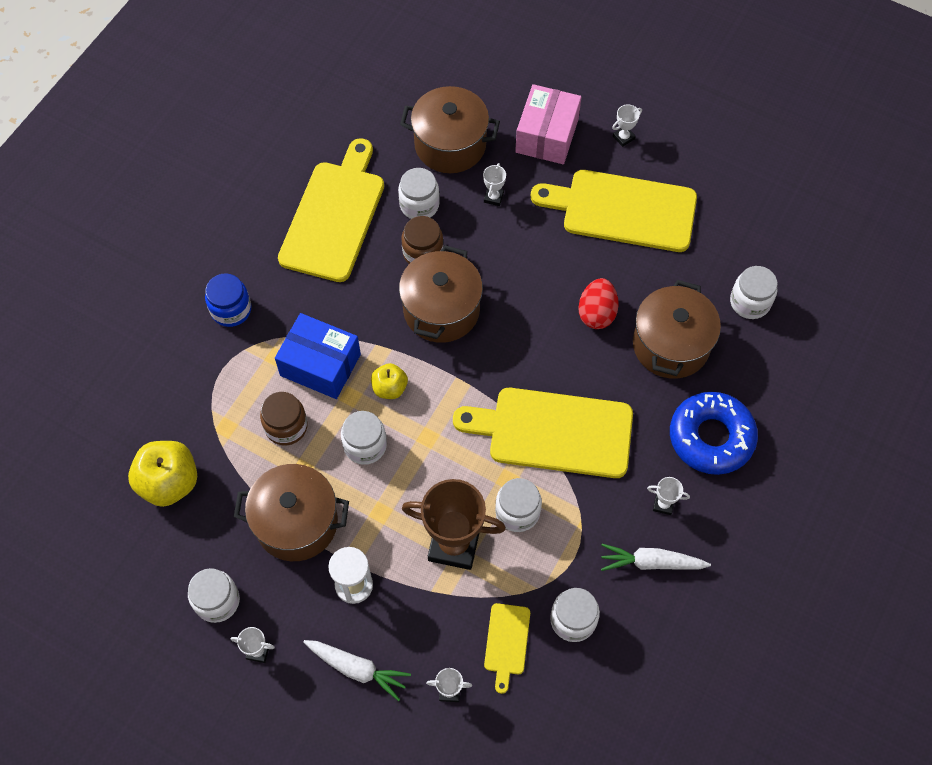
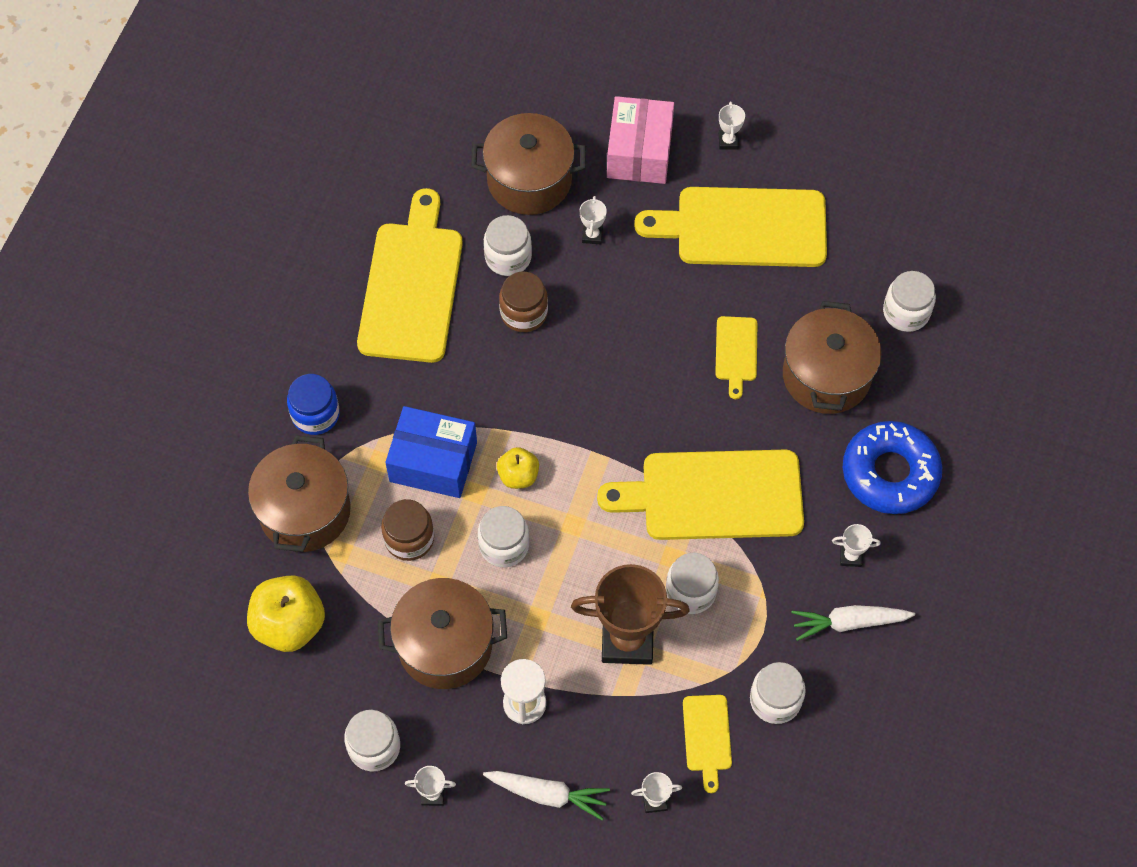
camera: 10 degrees left, 0 degrees up
(441, 310) = (559, 376): brown pot -> brown pot (305, 511)
(596, 313) = (736, 352): red egg -> yellow cutting board
(623, 137) = (728, 141): white trophy -> white trophy turned 45 degrees counterclockwise

